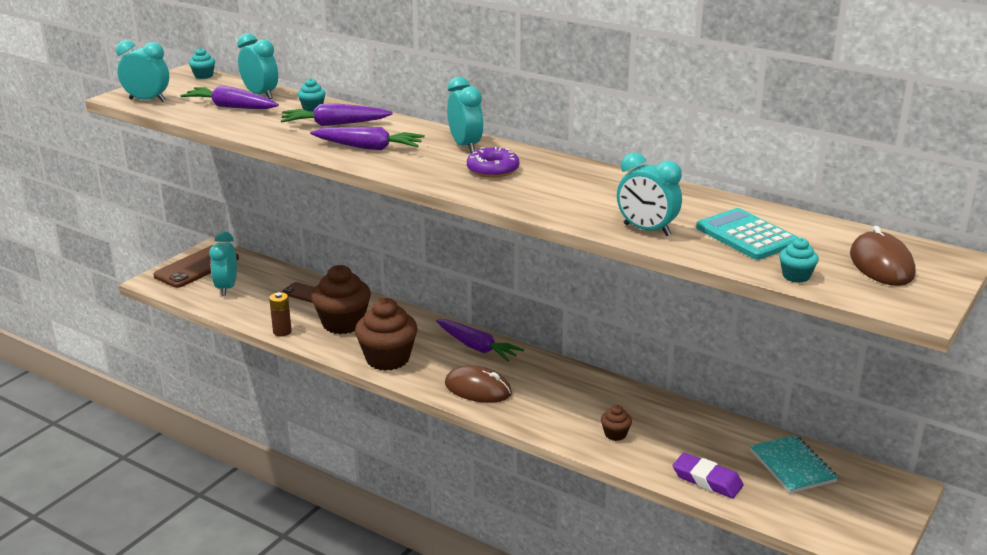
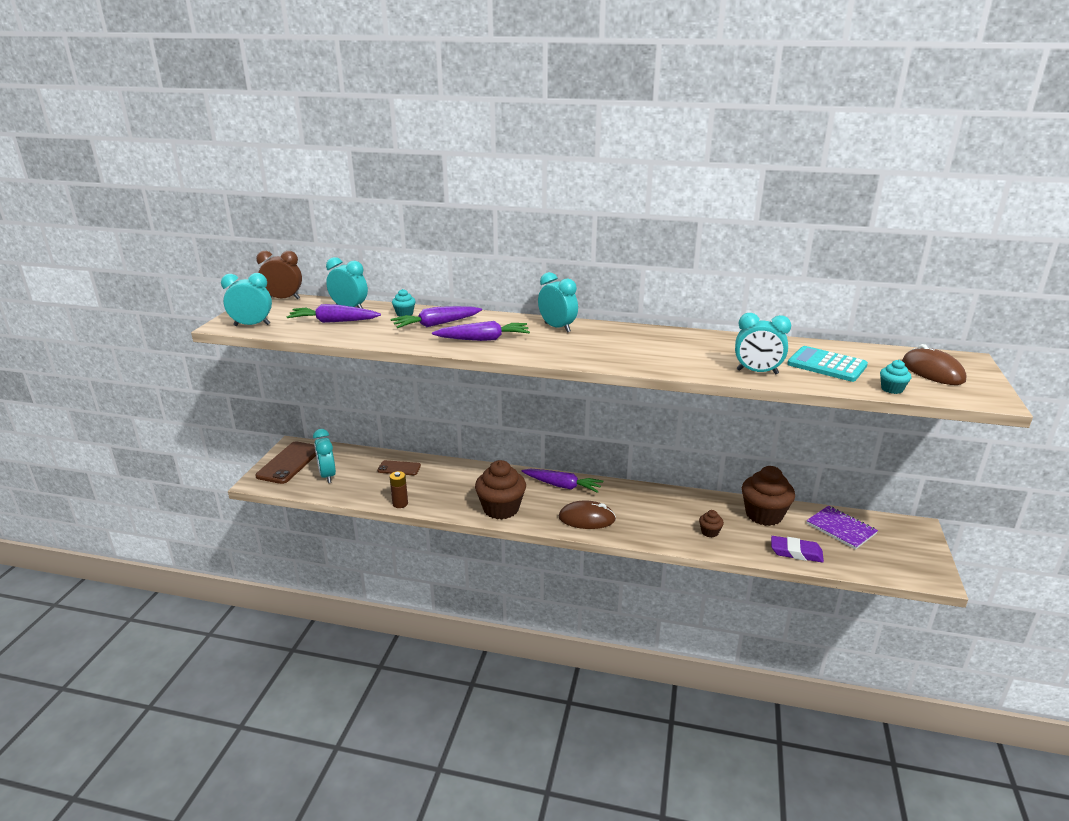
camera: 20 degrees left, 0 degrees up
(203, 76) = (283, 299): turquoise cupcake -> brown clock
(343, 323) = (445, 487): brown cupcake -> brown cupcake (764, 515)
(493, 169) = (597, 343): purple donut -> none
(792, 466) = (841, 529): turquoise notebook -> purple notebook

